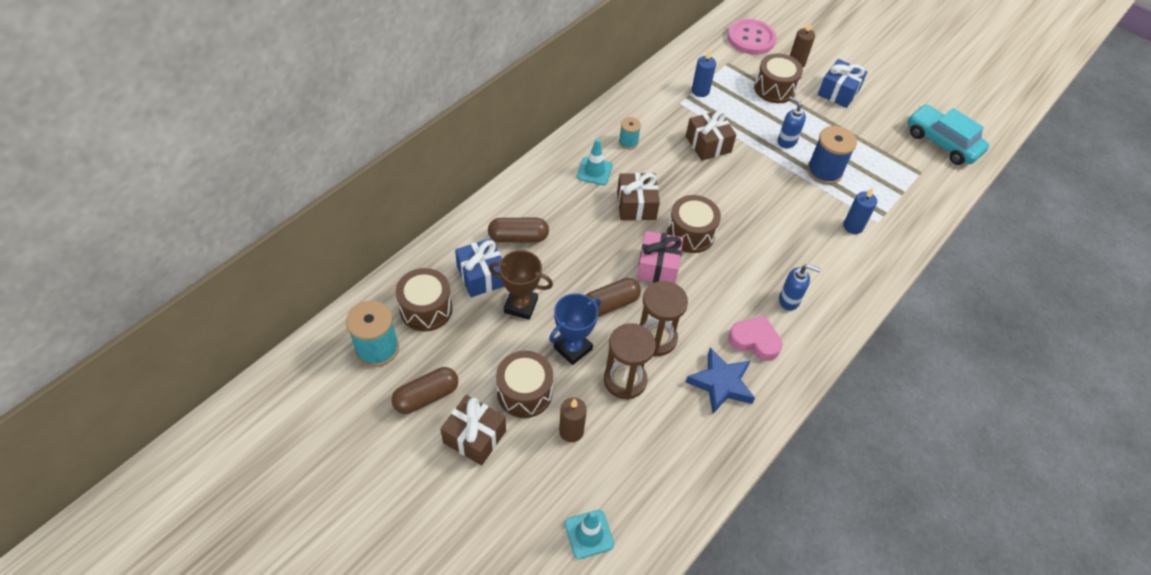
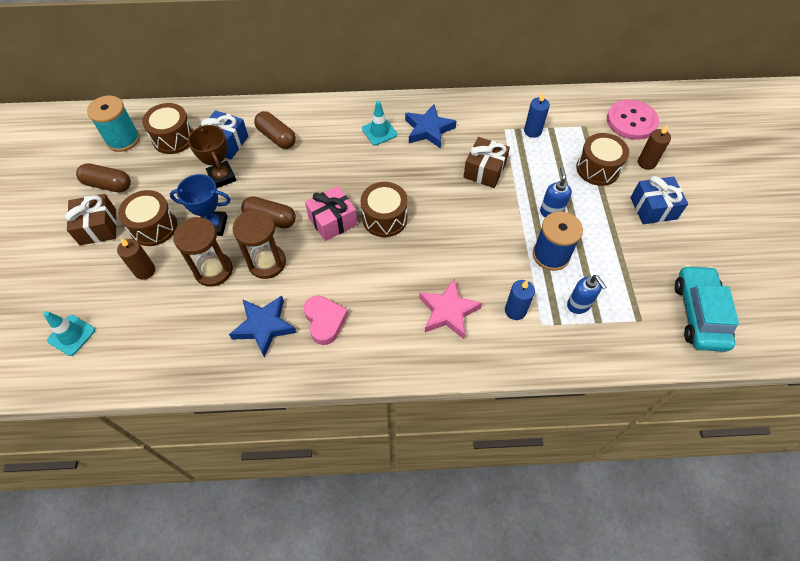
camera: 50 degrees right, 5 degrees up
(628, 142) = (428, 130): turquoise spool -> blue star
(636, 205) = (375, 173): brown gift -> none
(789, 300) = (388, 318): blue soap dispenser -> blue soap dispenser (579, 305)
(818, 262) = (448, 312): none -> pink star

